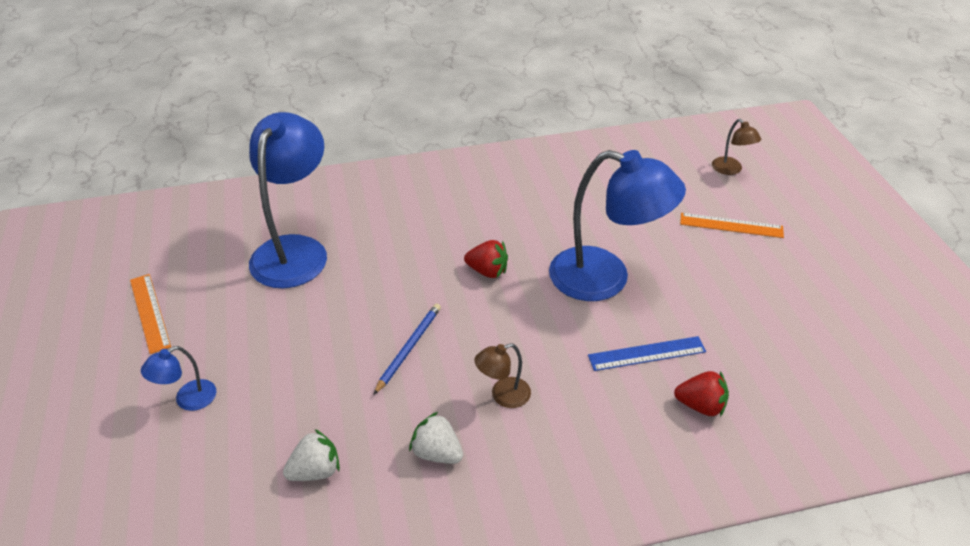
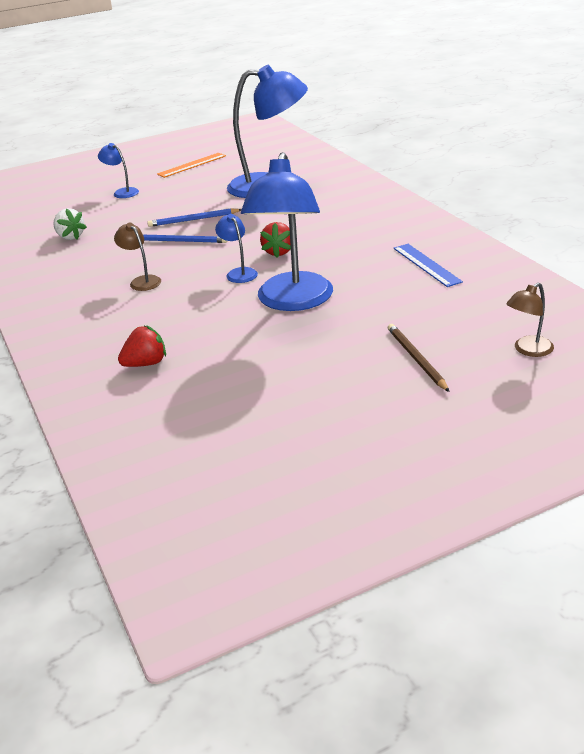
camera: 80 degrees right, 10 degrees down
(349, 331) = (193, 220): none -> blue pencil
(437, 453) = (87, 268): white strawberry -> none
(523, 308) = (239, 273): none -> blue lamp
(647, 353) = (202, 332): blue ruler -> blue ruler (426, 265)
(700, 405) = (146, 364): red strawberry -> red strawberry turned 120 degrees counterclockwise
(731, 225) = (416, 359): orange ruler -> brown pencil

